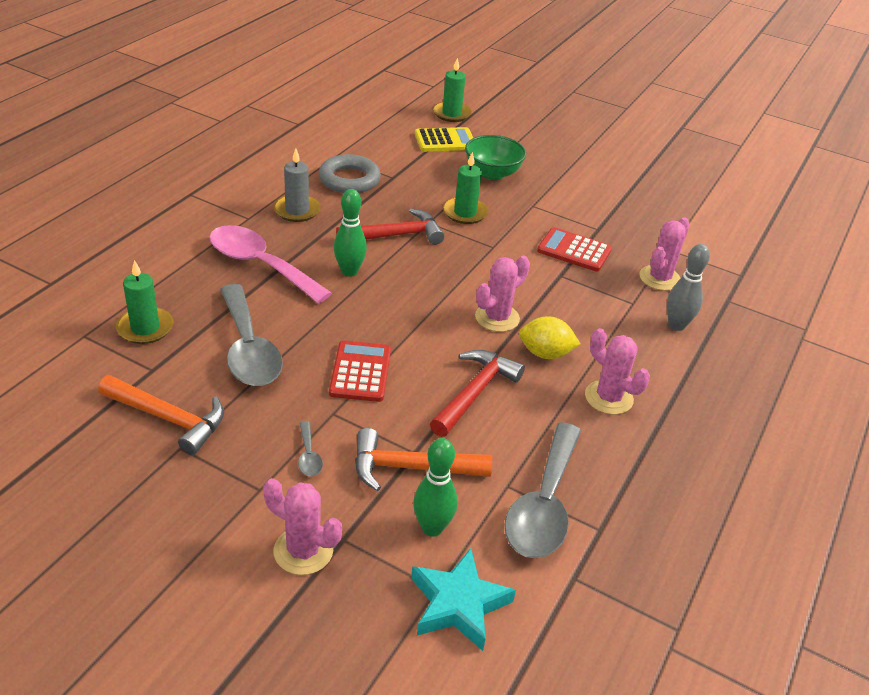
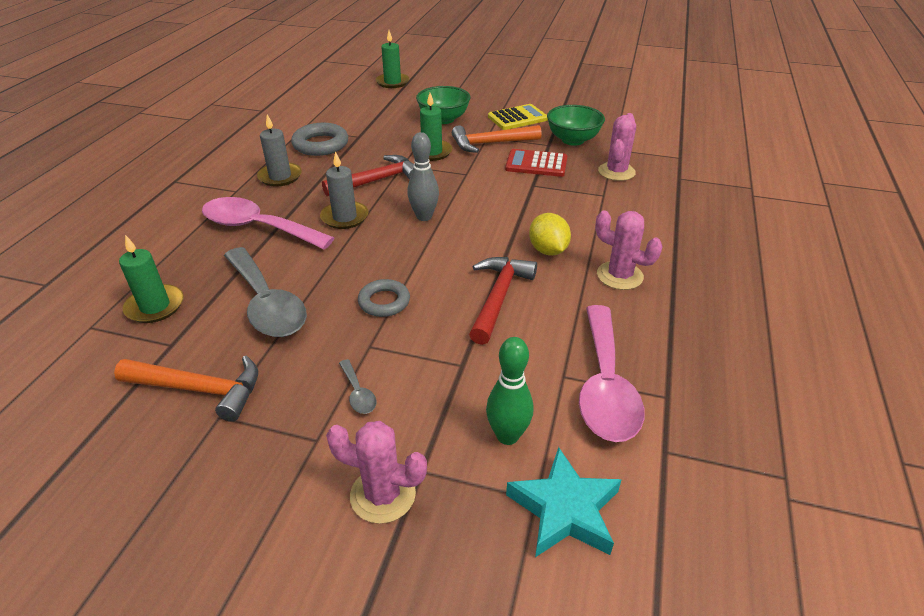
camera: 10 degrees left, 0 degrees up
(349, 271) = (344, 217): green bowling pin -> grey candle
(360, 372) = (384, 302): red calculator -> grey ring
(411, 468) = (465, 381): orange hammer -> orange hammer (491, 143)
(445, 141) = (394, 102): yellow calculator -> yellow calculator (517, 118)
(497, 318) = (493, 229): pink cactus -> none
(544, 505) = (605, 386): grey spoon -> pink spoon
(545, 354) = (548, 250): yellow lemon -> yellow lemon turned 75 degrees clockwise
(627, 229) = (573, 140): none -> green bowl
(676, 325) = (648, 205): grey bowling pin -> grey bowling pin (424, 217)

